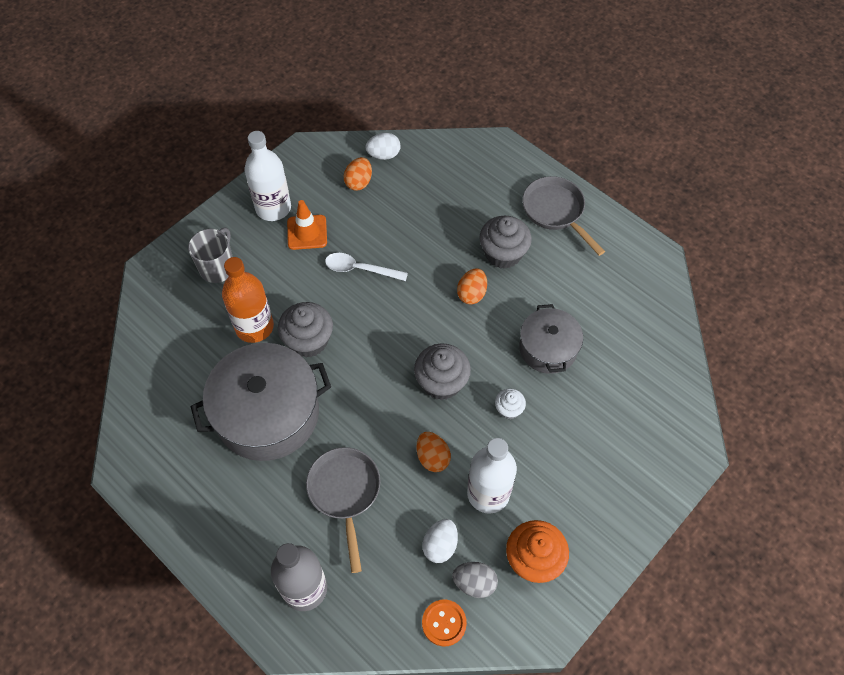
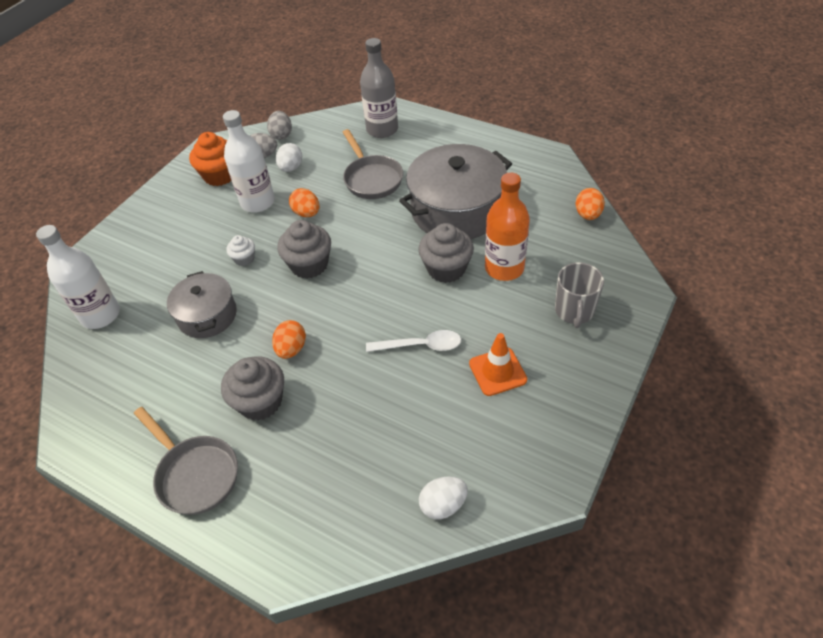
camera: 170 degrees right, 10 degrees down
(273, 208) = (552, 391): white bottle -> white bottle (101, 315)
(359, 182) = (462, 453): orange egg -> orange egg (587, 215)
(444, 623) = (281, 135): orange button -> grey egg

